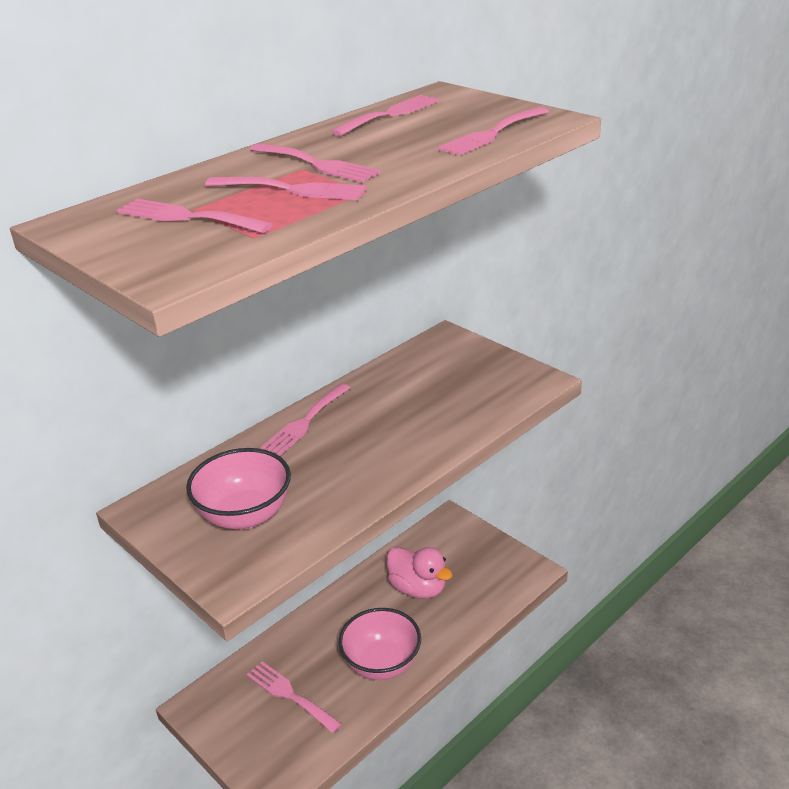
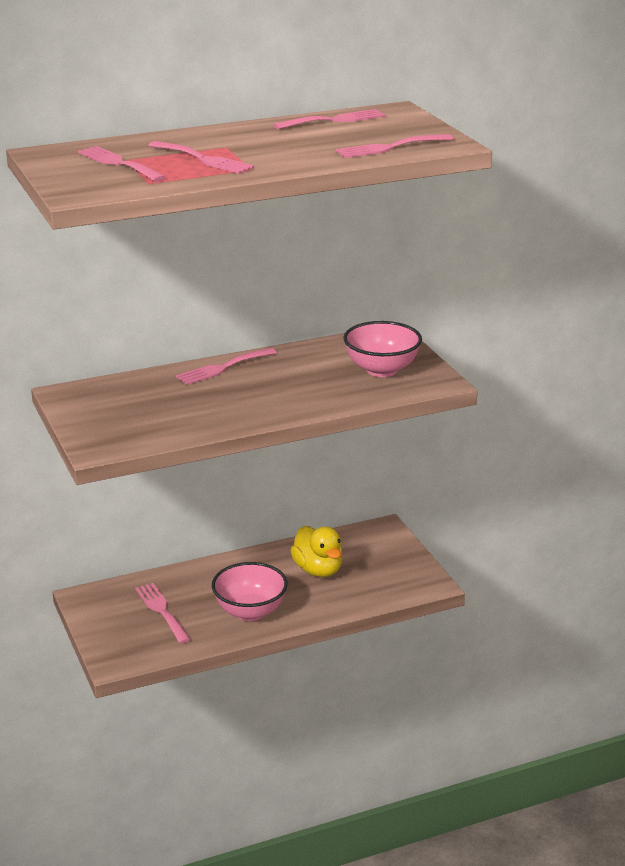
camera: 20 degrees right, 5 degrees down
(245, 516) = (133, 414): pink bowl -> pink bowl (381, 370)
(317, 164) = (239, 146): pink fork -> none
(418, 588) = (318, 570): pink duck -> yellow duck

